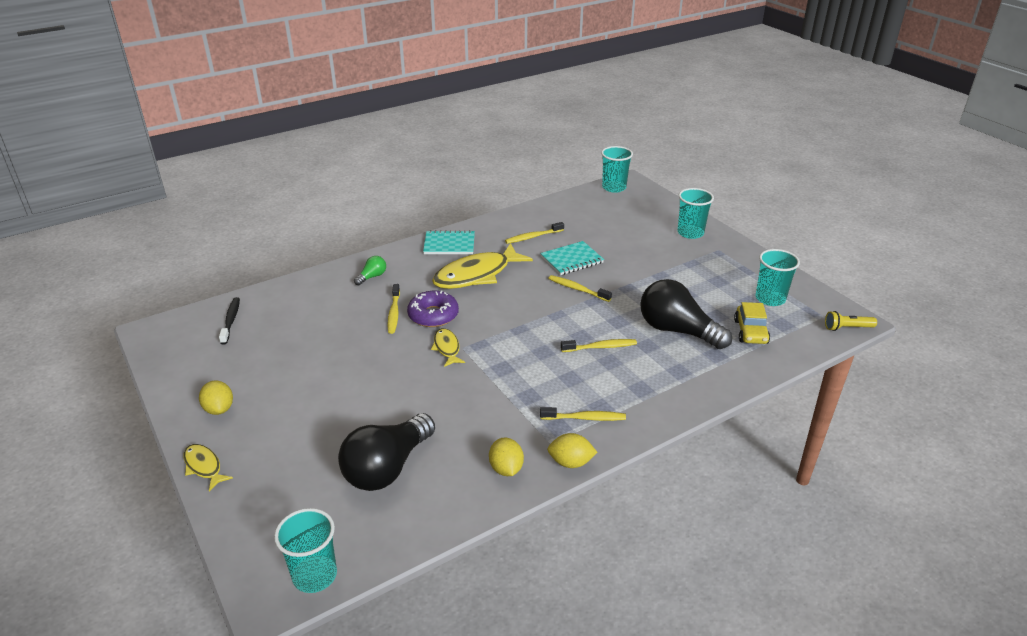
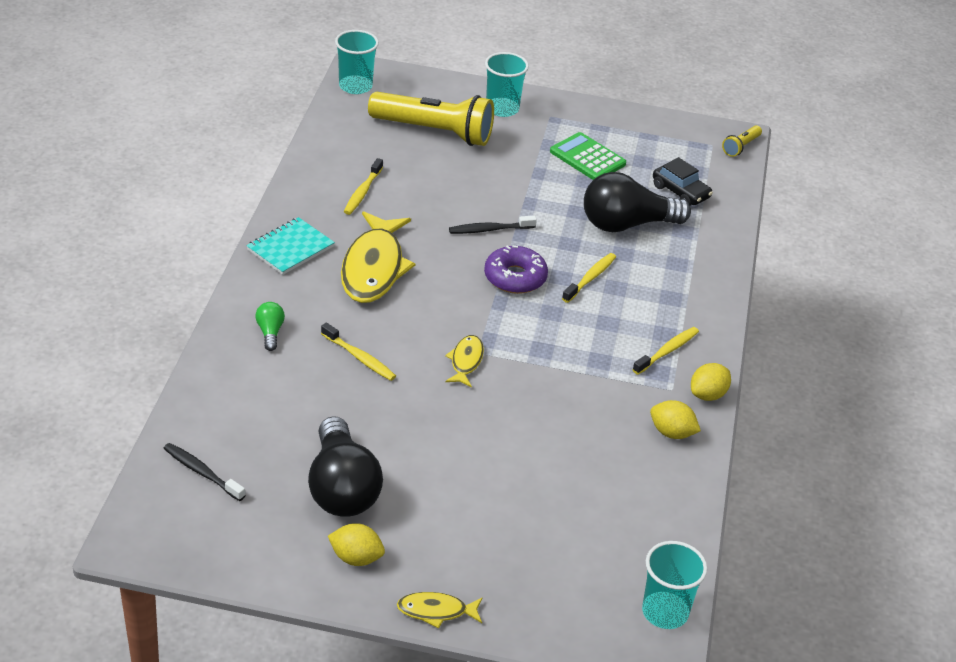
camera: 50 degrees left, 5 degrees up
(387, 467) = (586, 497): black light bulb -> black light bulb (342, 488)
(433, 315) = (401, 336): purple donut -> purple donut (515, 277)
(447, 348) = (466, 361): yellow fish -> yellow fish turned 75 degrees clockwise
(571, 260) = (438, 199): turquoise notebook -> none
(577, 289) = (489, 229): yellow toothbrush -> black toothbrush
(625, 227) = (434, 132): none -> yellow flashlight
(709, 282) = (587, 158): none -> green calculator
(750, 332) = (680, 192): yellow car -> black car
(770, 299) = (655, 149): turquoise cup -> none

